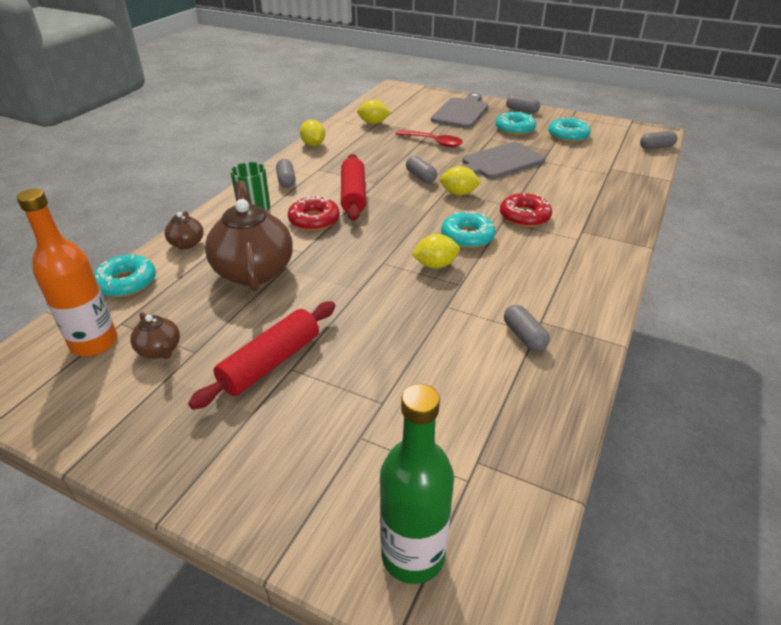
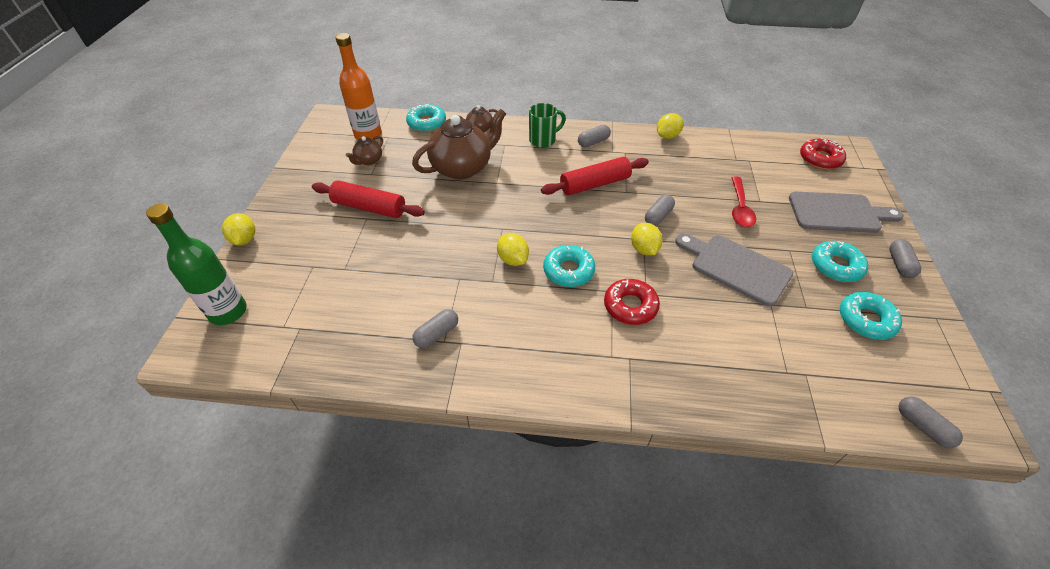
camera: 70 degrees right, 10 degrees up
(314, 220) = (542, 175): red donut -> red donut (820, 159)
(373, 123) = (745, 158): yellow lemon -> yellow lemon (244, 239)

